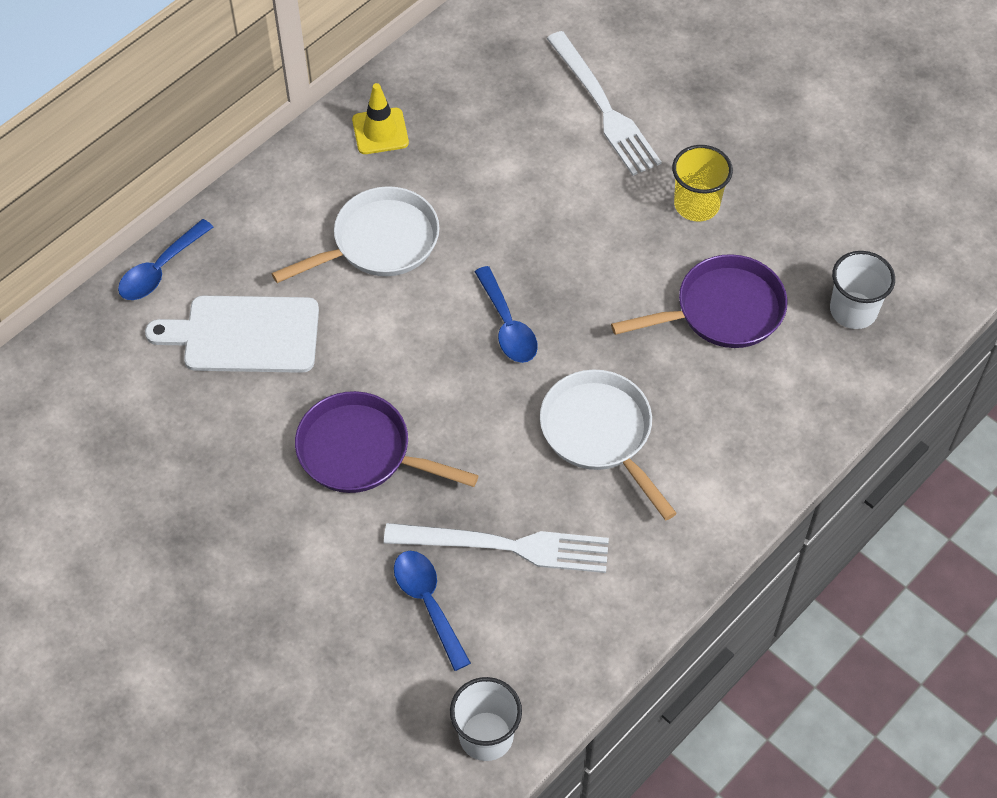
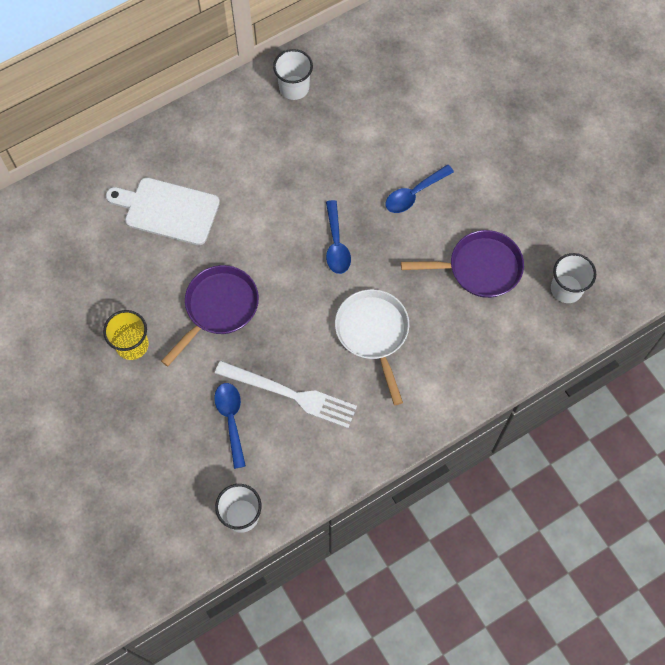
camera: 15 degrees right, 10 degrees up
(160, 269) = (127, 152): blue spoon -> blue spoon (414, 194)
(361, 452) = (218, 308): purple pan -> purple pan turned 90 degrees clockwise
(379, 242) = (271, 166): white pan -> none
(380, 131) = (294, 88): yellow traffic cone -> white cup
(604, 108) = (446, 104): white fork -> none
(696, 204) = (486, 188): yellow cup -> yellow cup (132, 345)

